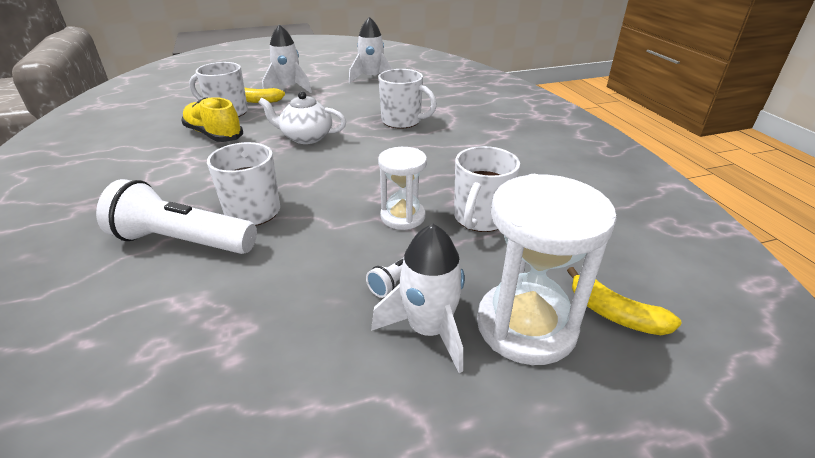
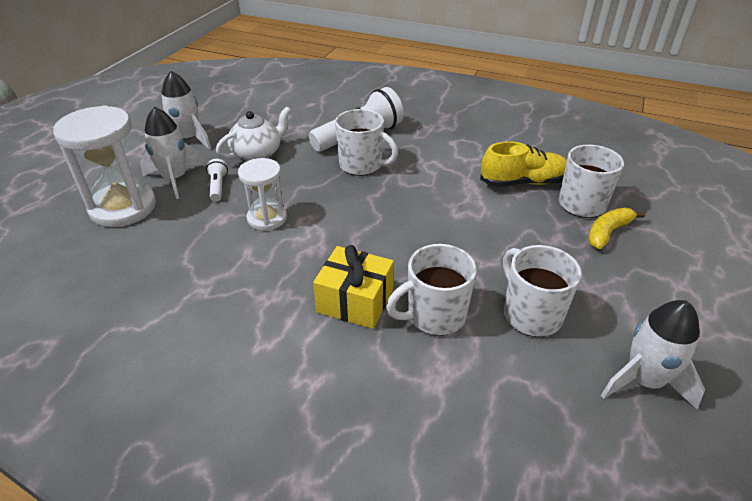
camera: 130 degrees right, 5 degrees up
(288, 88) = (643, 272): white rocket -> white rocket (188, 139)
(306, 137) = (462, 228): white teapot -> white teapot (258, 153)
(428, 143) = (355, 301): none -> yellow gift
(480, 218) = (210, 252): white mug -> white mug (530, 314)
(614, 314) = (70, 242): yellow banana -> none

